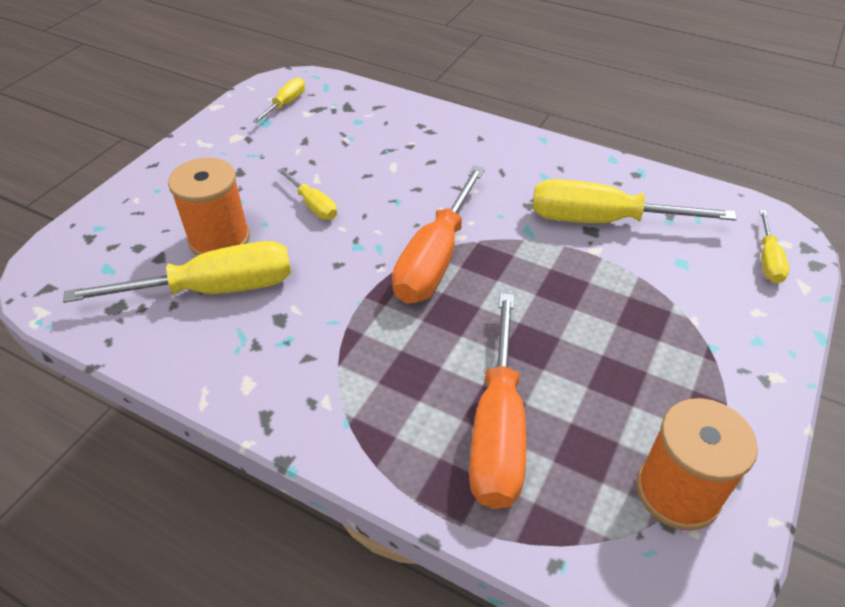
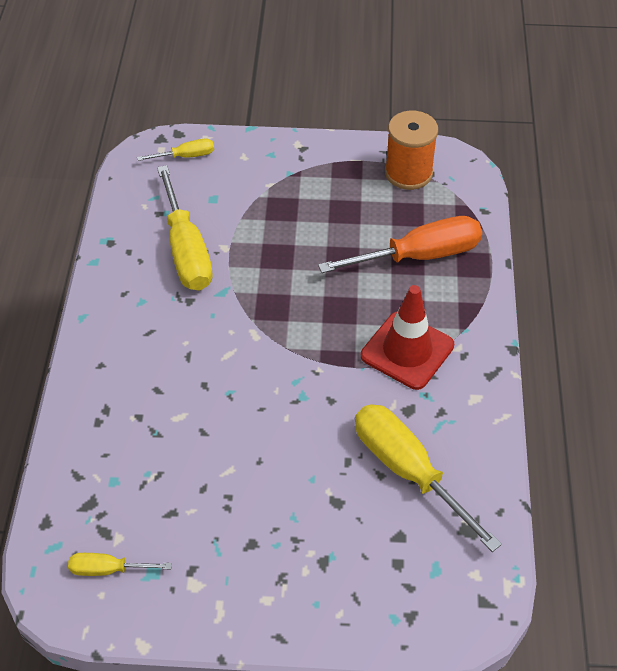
camera: 115 degrees left, 5 degrees up
(219, 239) = (351, 502): orange spool -> none
(313, 205) = (268, 453): yellow screwdriver -> none
(355, 350) = (407, 350): none -> red traffic cone
(435, 258) = (287, 339): orange screwdriver -> none

